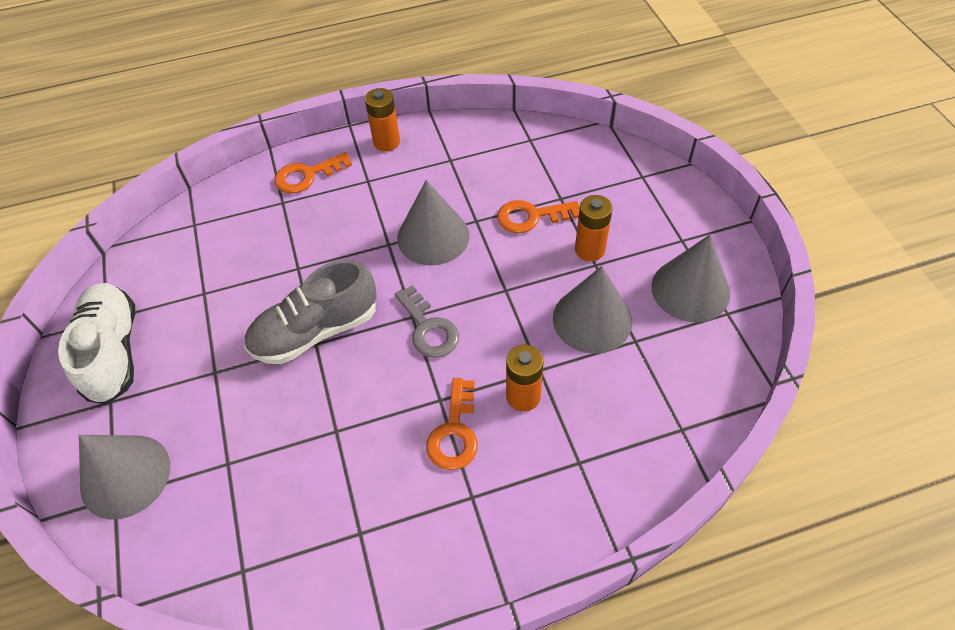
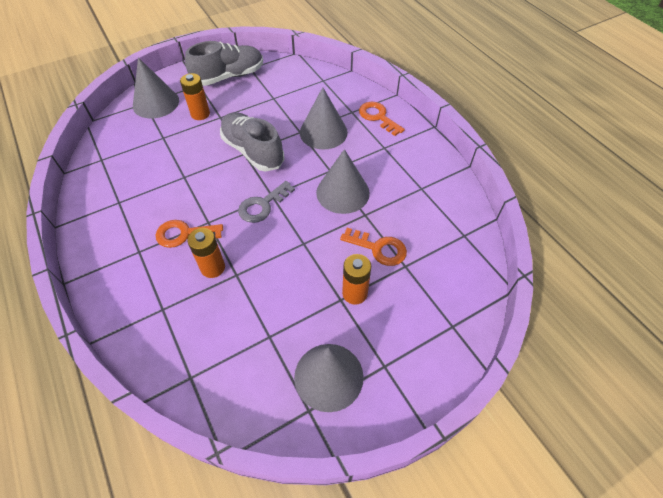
camera: 75 degrees right, 0 degrees up
(113, 352) = (229, 76): white shoe -> grey shoe
(386, 142) = (424, 149): orange battery -> orange battery (200, 114)
(531, 216) = (378, 248): orange key -> orange key turned 135 degrees clockwise
(592, 319) = (285, 303): grey cone -> grey cone (323, 132)

